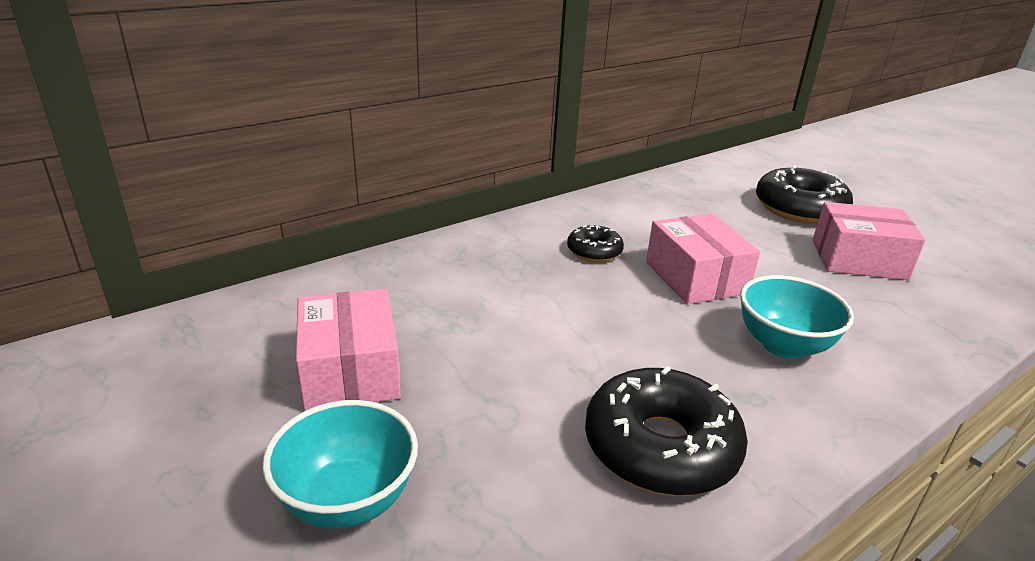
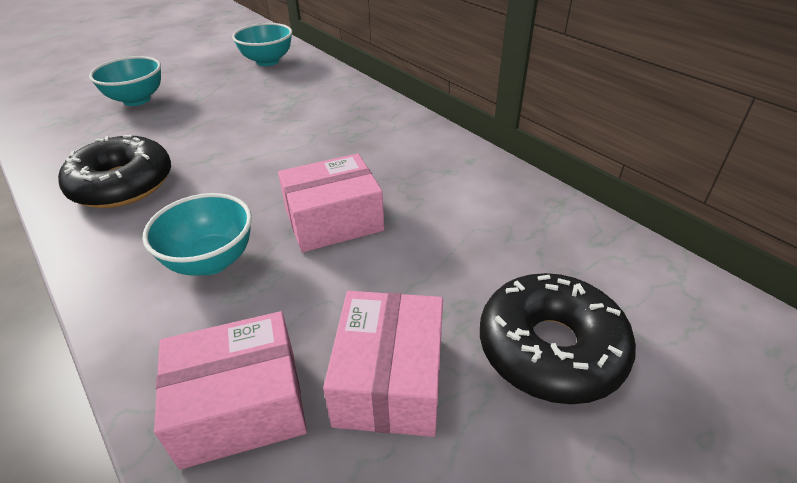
camera: 90 degrees right, 10 degrees up
(244, 338) = (267, 61): none -> turquoise bowl
(350, 371) = (231, 89): pink box -> pink box (241, 405)
(594, 251) = (378, 164): black donut -> none

